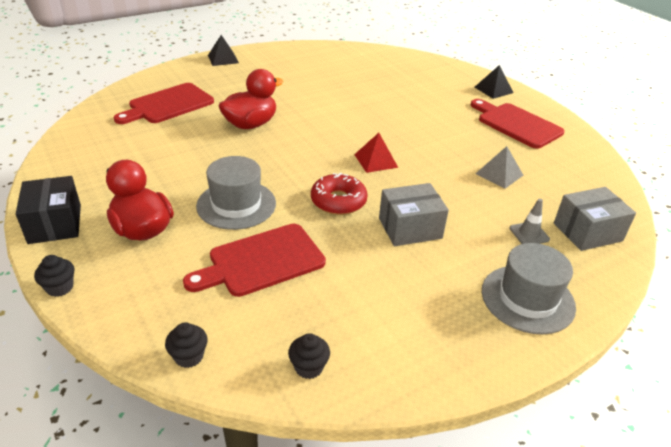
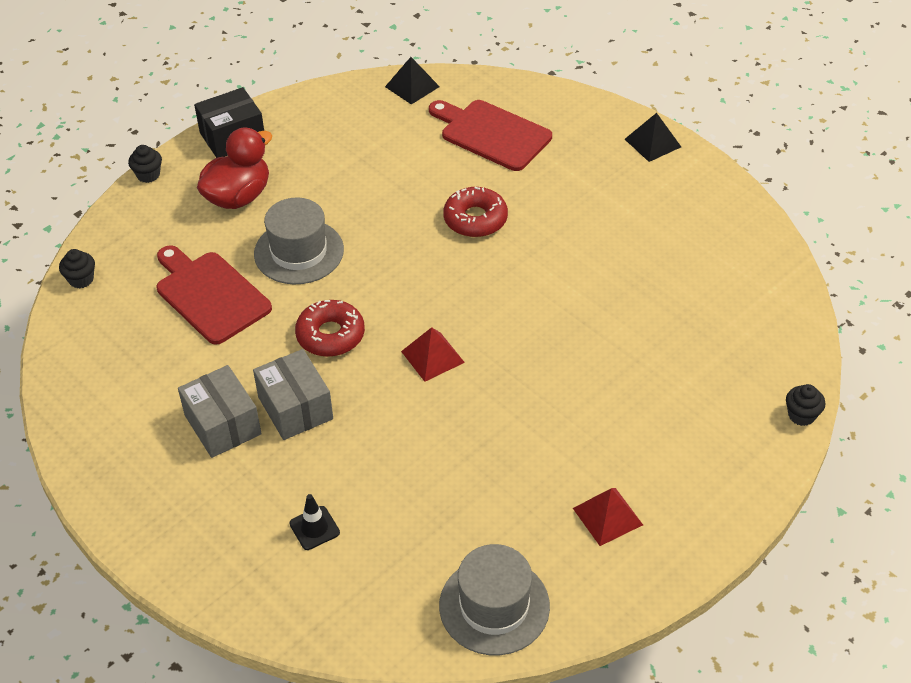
camera: 80 degrees right, 10 degrees up
(250, 124) = (475, 219): red duck -> red donut
(309, 367) = (78, 359): black cupcake -> black cupcake (801, 415)
(493, 90) = (723, 482): black pyramid -> black pyramid (412, 86)
(499, 174) = (445, 494): grey pyramid -> none
(516, 124) = (607, 516): red cutting board -> red pyramid
(527, 299) = (194, 524): grey hat -> grey hat (494, 606)
(529, 234) = (314, 528): grey traffic cone -> black traffic cone
(587, 232) = (335, 594): grey box -> grey box (223, 425)

